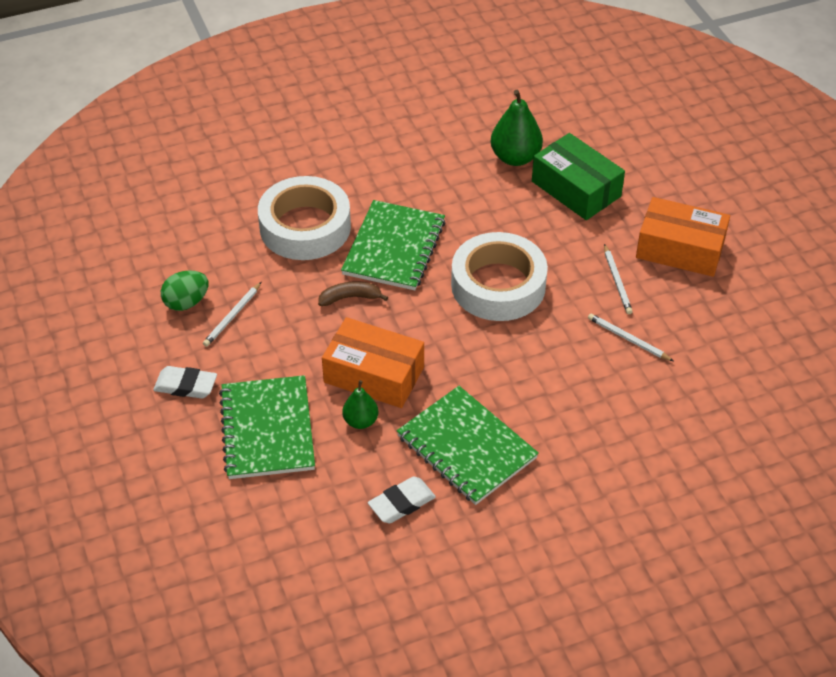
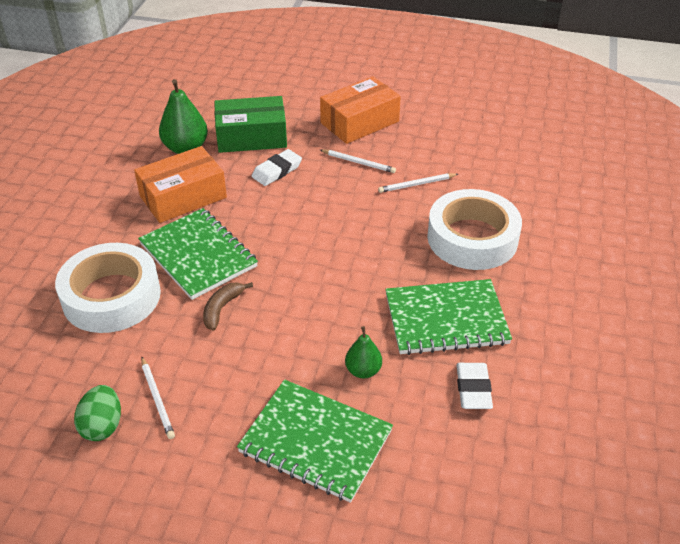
camera: 55 degrees left, 5 degrees down
(185, 386) = (204, 480): white eraser -> white eraser (277, 171)
(374, 375) = (320, 336): orange box -> orange box (183, 197)
(498, 285) = (300, 219): white tape -> white tape (472, 238)

